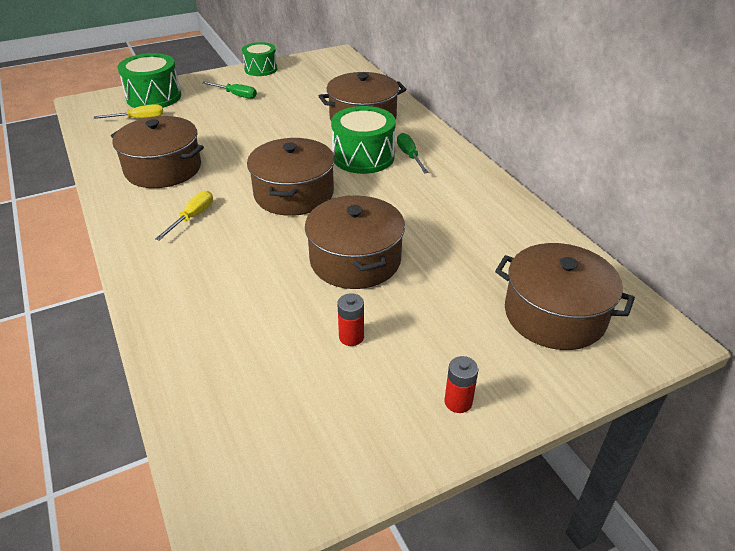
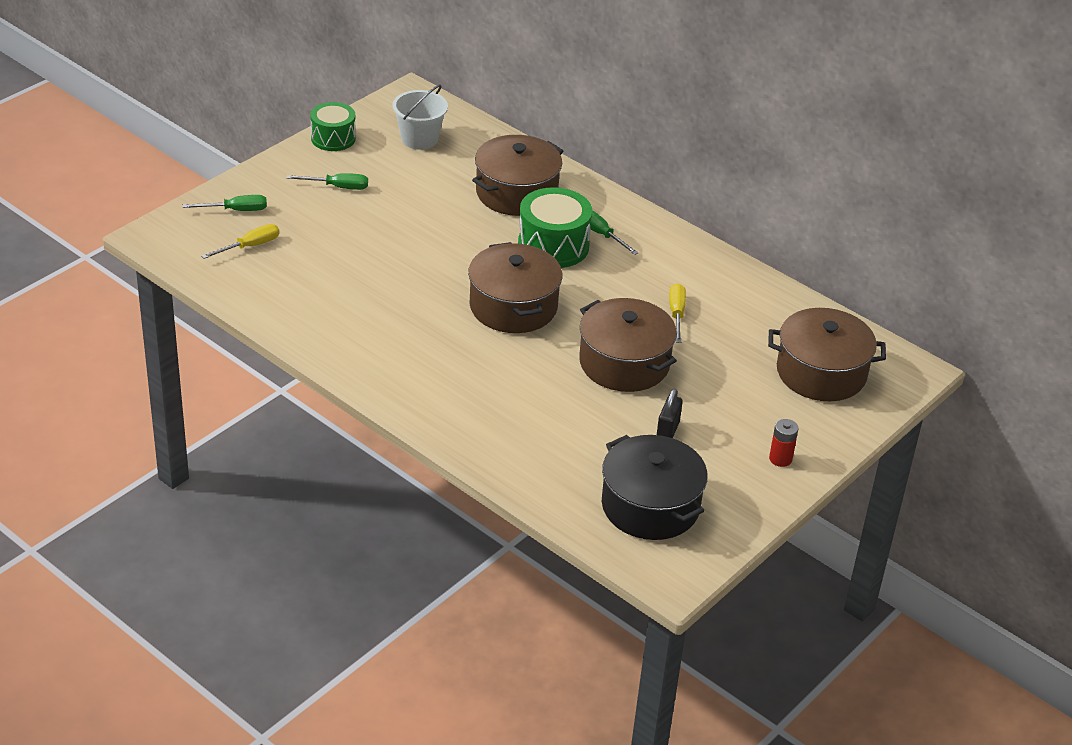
camera: 25 degrees left, 0 degrees up
(154, 97) = (236, 210): green drum -> green screwdriver
(163, 169) = (346, 307): brown pot -> none
(192, 217) = (431, 355): yellow screwdriver -> yellow screwdriver (676, 314)
(273, 419) = (650, 506): none -> black pot
(319, 77) = (419, 139): none -> white bucket
(351, 337) = (667, 431): red battery -> black padlock

